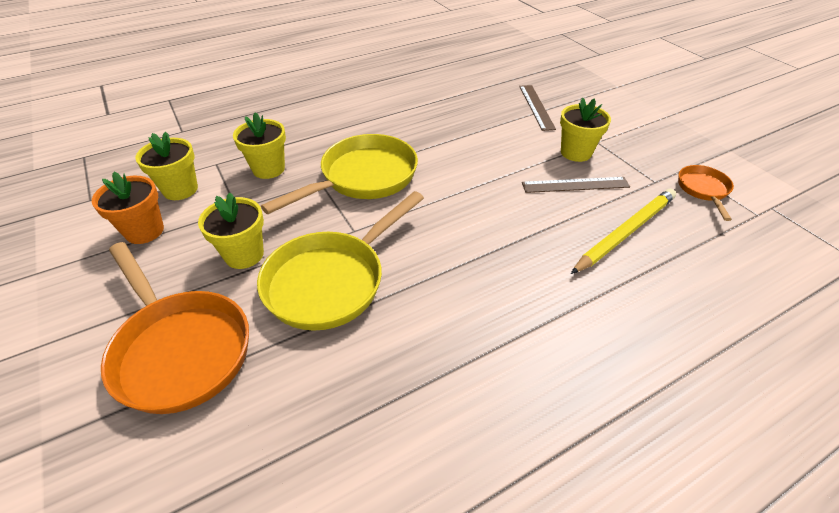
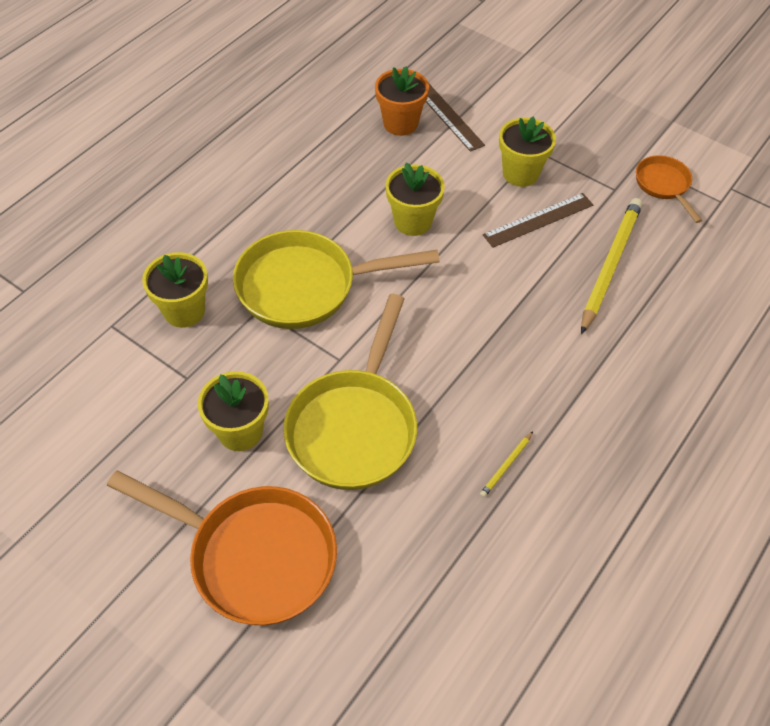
camera: 25 degrees left, 10 degrees up
(144, 231) = (100, 445): orange flower pot -> orange flower pot (400, 123)
(180, 189) = (96, 376): yellow flower pot -> yellow flower pot (413, 221)
(363, 178) = (306, 286): yellow pan -> yellow pan turned 120 degrees counterclockwise
(441, 359) = (506, 465): none -> yellow pencil

